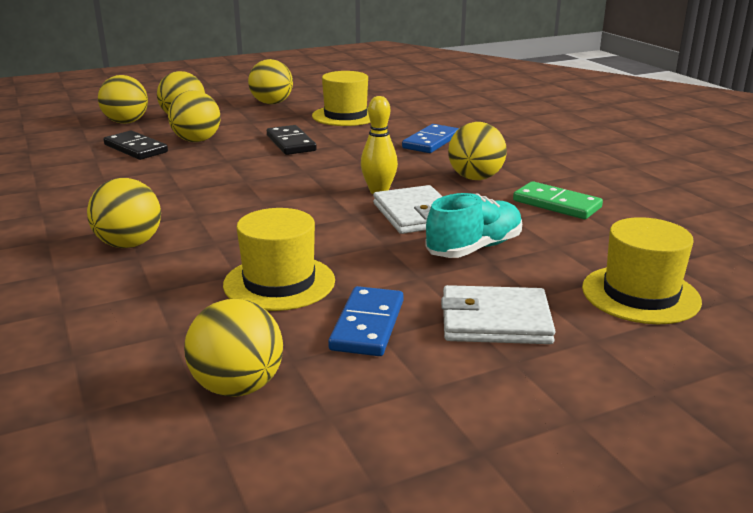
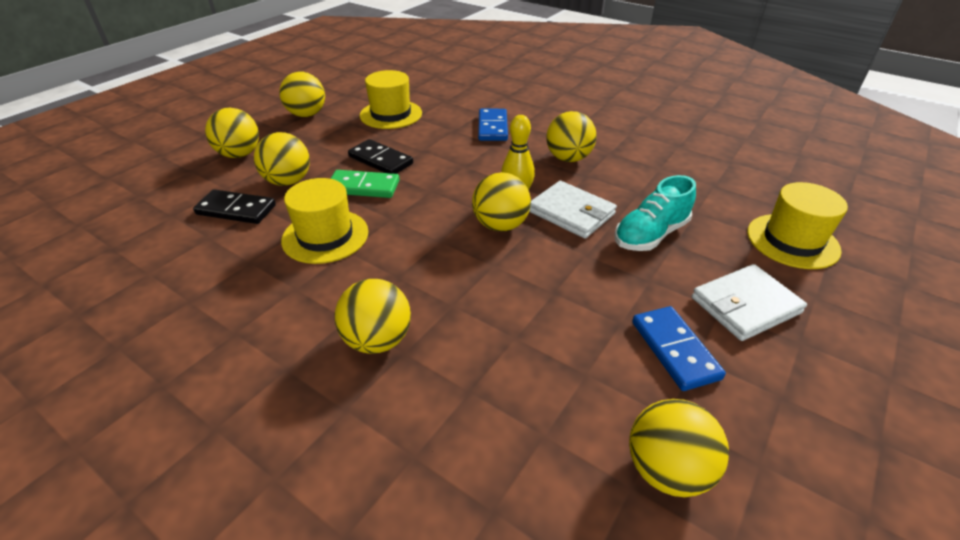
camera: 30 degrees left, 15 degrees up
(126, 122) = (184, 176): yellow ball -> yellow ball (500, 225)
(279, 283) = (560, 332): yellow hat -> yellow hat (325, 236)
(474, 248) = (650, 235): turquoise shoe -> turquoise shoe turned 150 degrees counterclockwise
(557, 204) = (650, 169): green domino -> green domino (363, 187)

